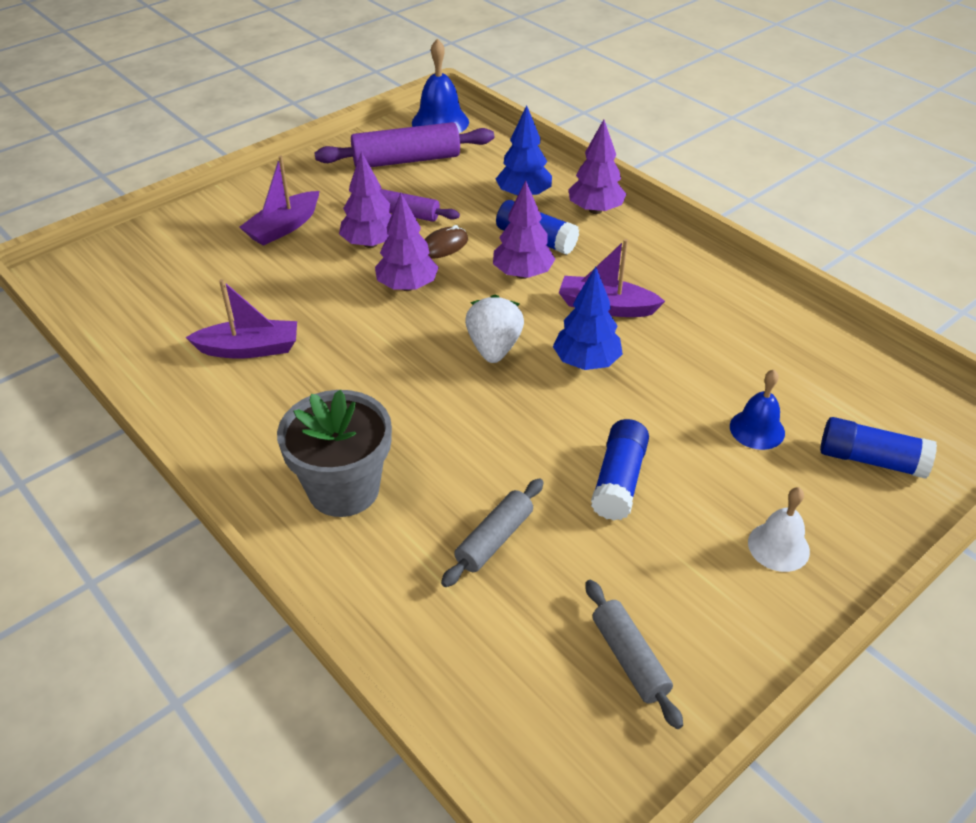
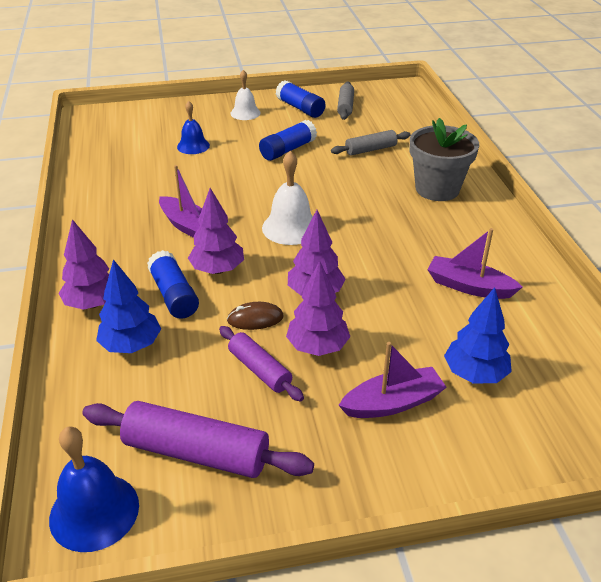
camera: 150 degrees left, 5 degrees down
(494, 348) = (290, 227): white strawberry -> white bell
(586, 362) = (242, 201): blue tree -> blue tree (474, 374)
(871, 460) = (160, 122): blue glue stick -> blue glue stick (300, 108)

